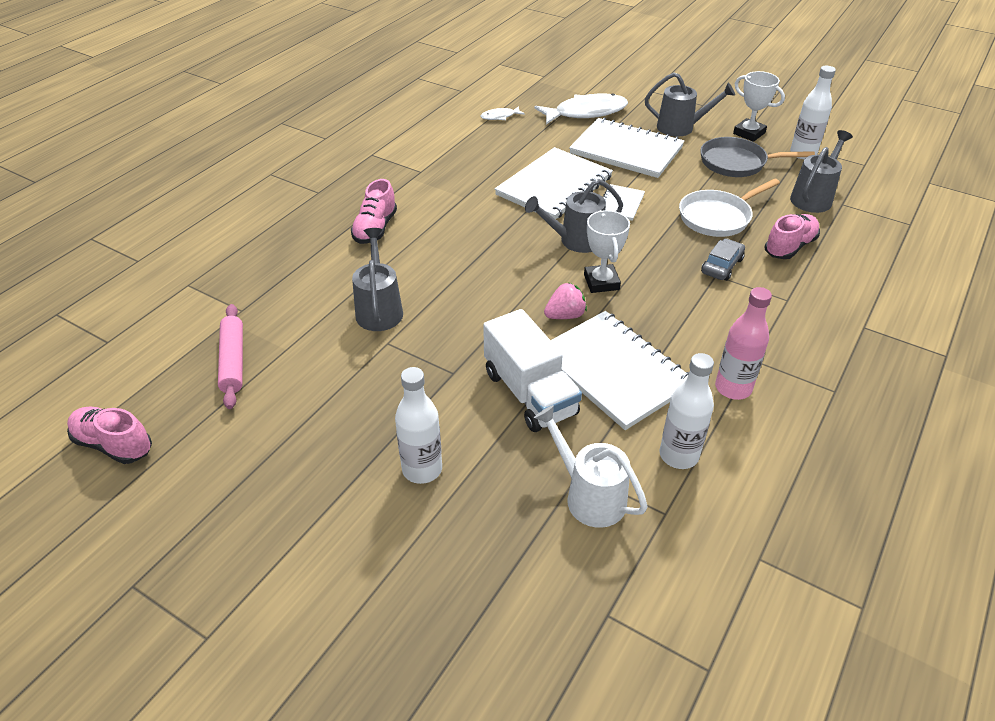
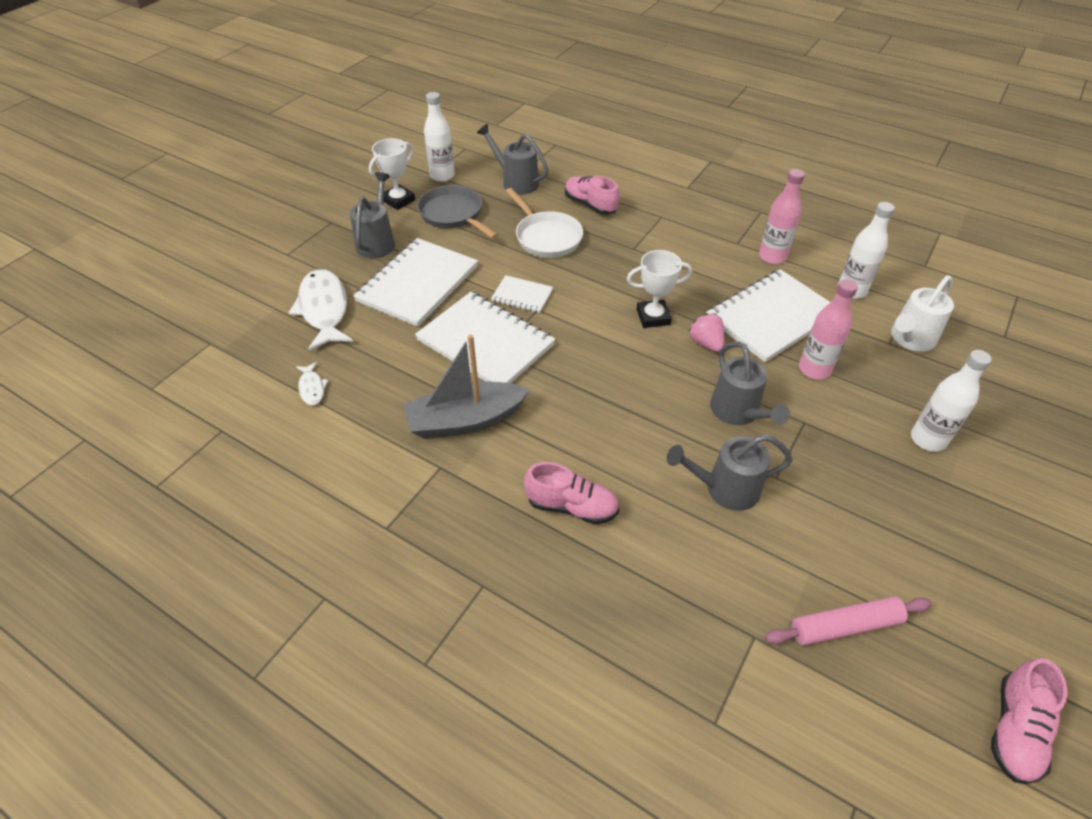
camera: 90 degrees left, 5 degrees up
(465, 180) = (465, 420): none -> grey boat
(529, 393) = (814, 369): white truck -> pink bottle
(575, 241) = (588, 331): grey watering can -> grey watering can (738, 413)
(721, 266) = (620, 244): grey car -> none
(737, 163) = (453, 214): grey pan -> grey pan turned 135 degrees clockwise

